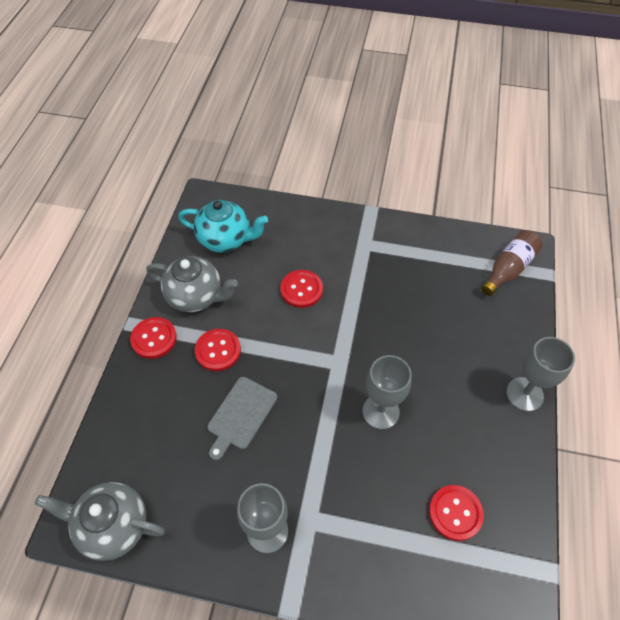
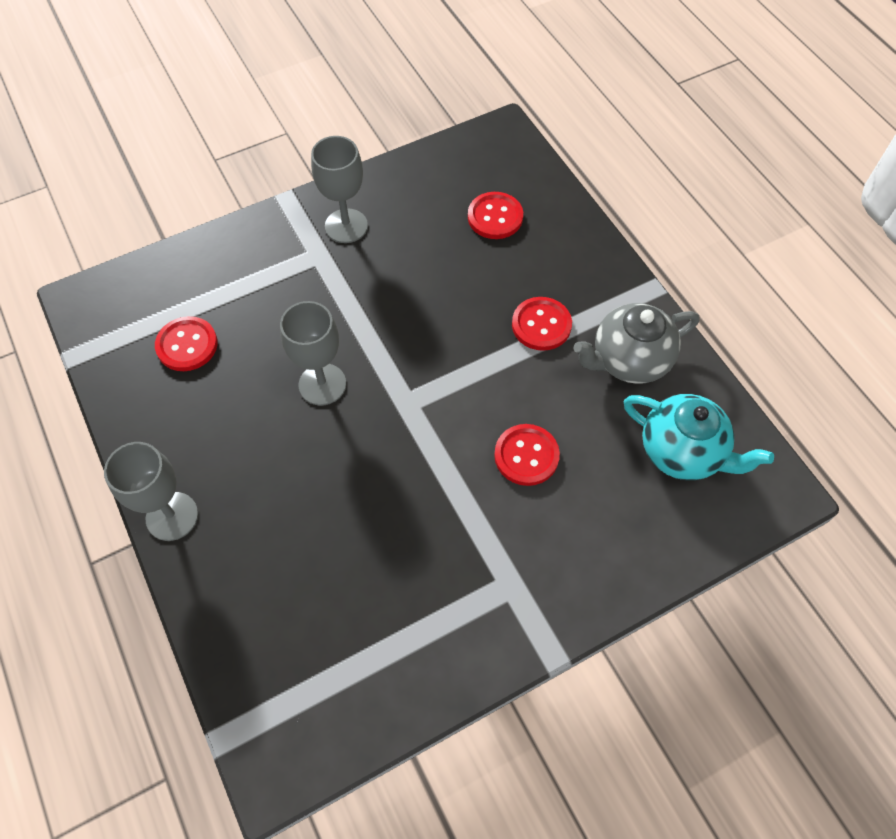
camera: 140 degrees right, 5 degrees up
(113, 526) = (471, 152): grey teapot -> none
(154, 338) = (615, 291): red button -> red button (495, 217)
(225, 239) = (682, 452): turquoise teapot -> turquoise teapot turned 120 degrees counterclockwise
(240, 415) = (456, 287): grey cutting board -> none
(508, 269) = (284, 702): brown bottle -> none

